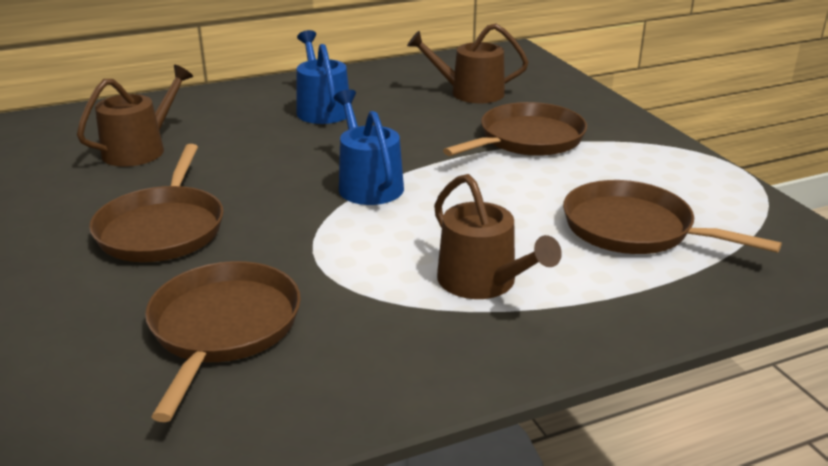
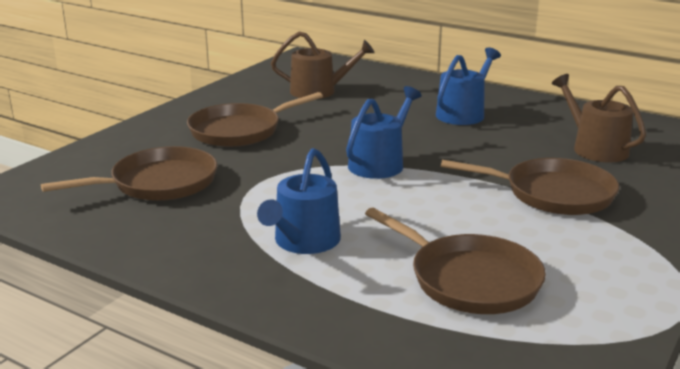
camera: 55 degrees right, 5 degrees down
(483, 282) = (304, 241): brown watering can -> blue watering can
(633, 229) = (469, 279): brown pan -> brown pan turned 135 degrees clockwise

